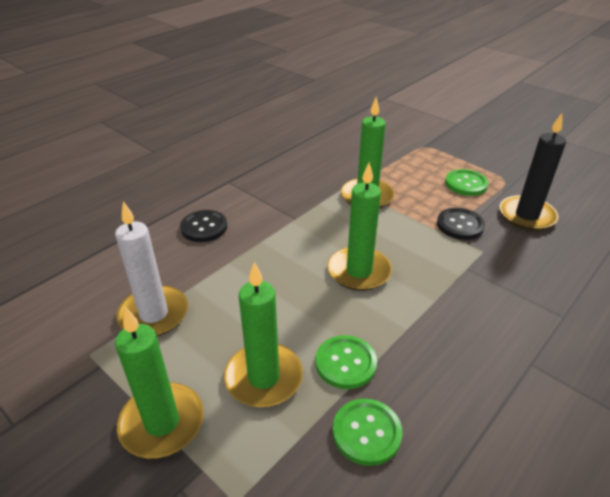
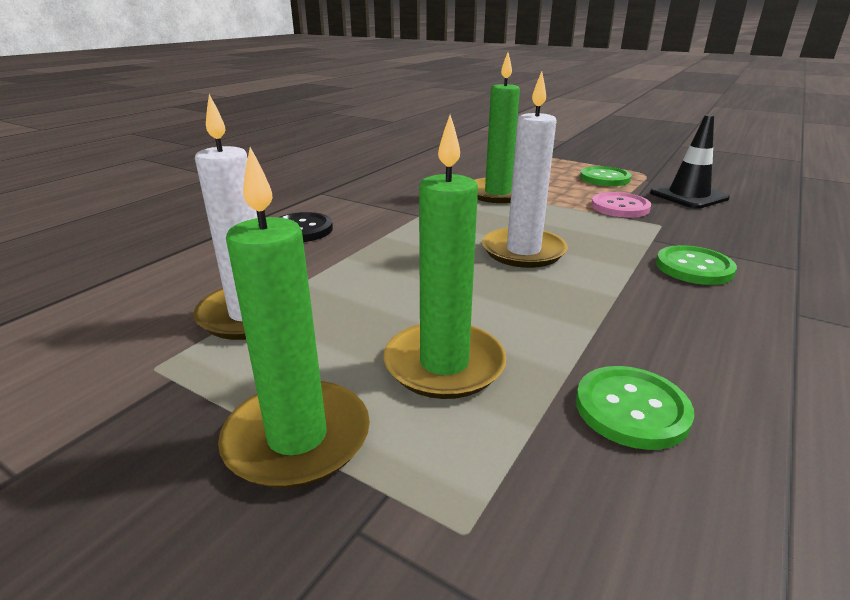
camera: 10 degrees left, 10 degrees down
(345, 363) = (555, 336): green button -> green button (694, 267)
(359, 271) = (523, 251): green candle -> white candle
(460, 225) = (620, 207): black button -> pink button
(526, 215) = (688, 196): black candle -> black traffic cone

